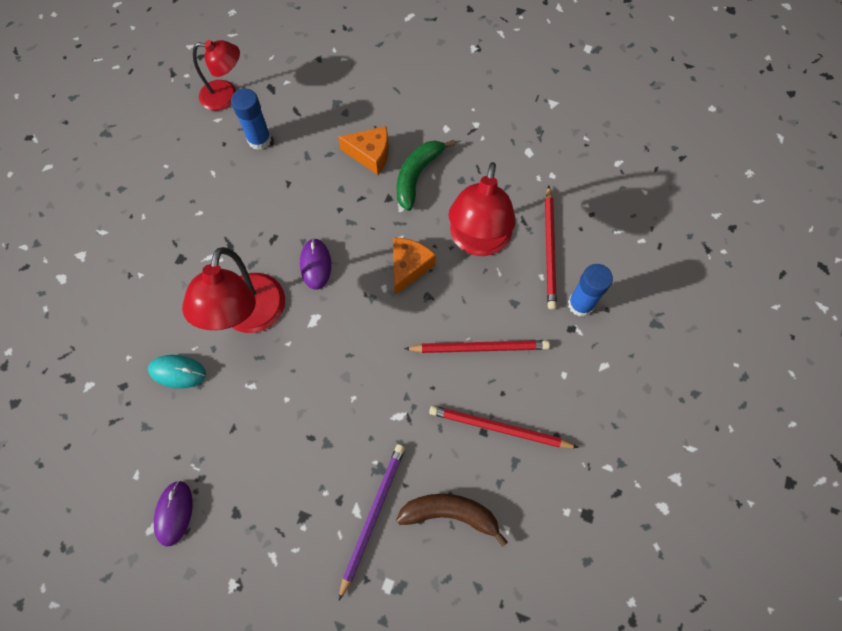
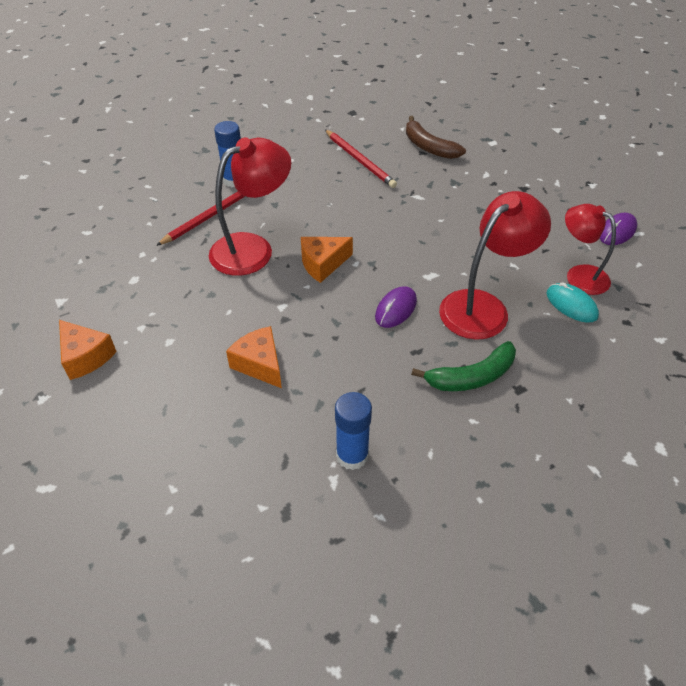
camera: 140 degrees left, 20 degrees down
(226, 96) = (346, 541): red lamp -> red lamp (579, 275)
(373, 516) = (477, 167): purple pencil -> none
(417, 175) = (241, 320): green banana -> green banana (471, 377)
(480, 347) = (326, 197): red pencil -> none
(483, 84) = (85, 357): none -> orange cheese

